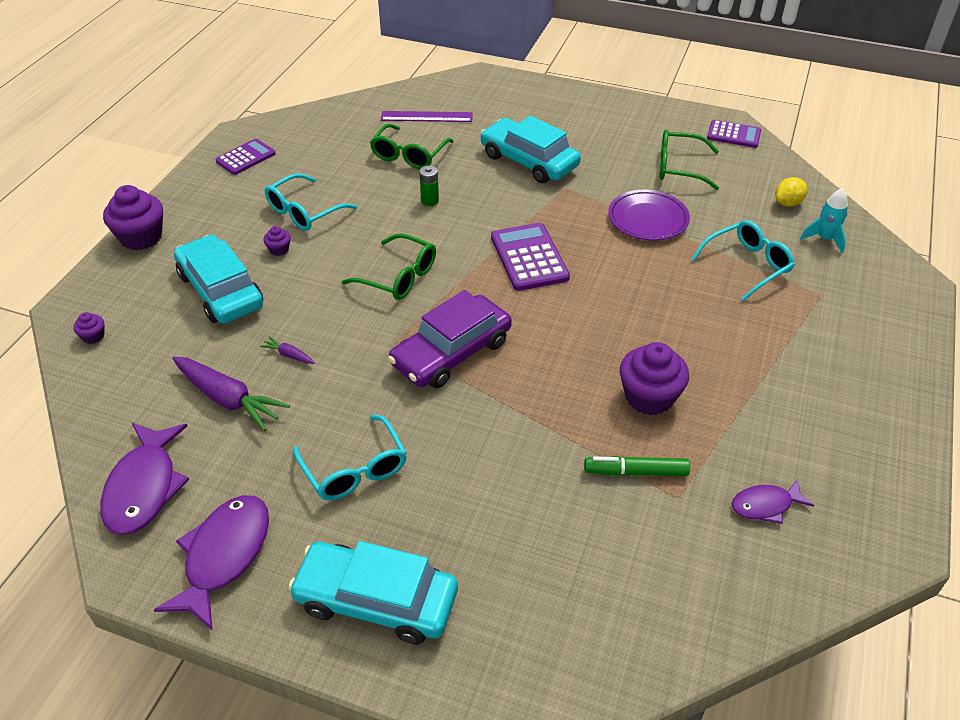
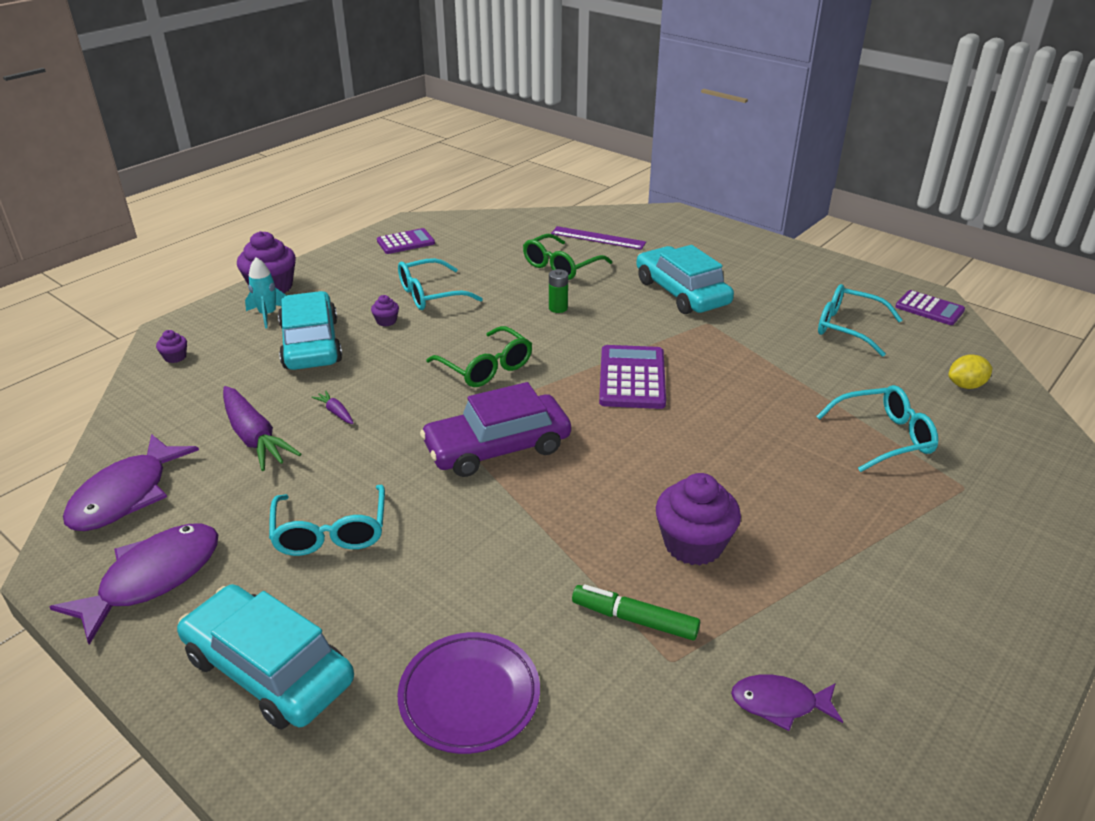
camera: 20 degrees right, 10 degrees down
(648, 219) = (785, 369): purple plate -> purple plate (469, 696)
(679, 167) = (847, 328): green glasses -> turquoise glasses
(824, 239) = (997, 430): turquoise rocket -> turquoise rocket (268, 315)

